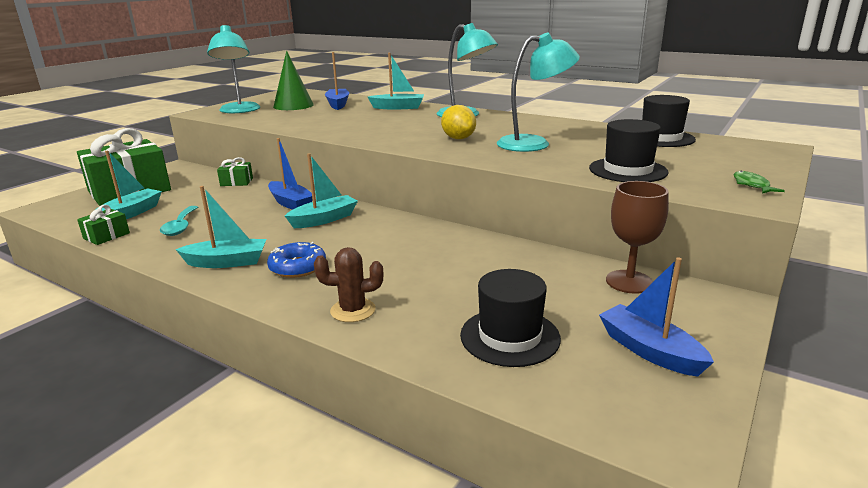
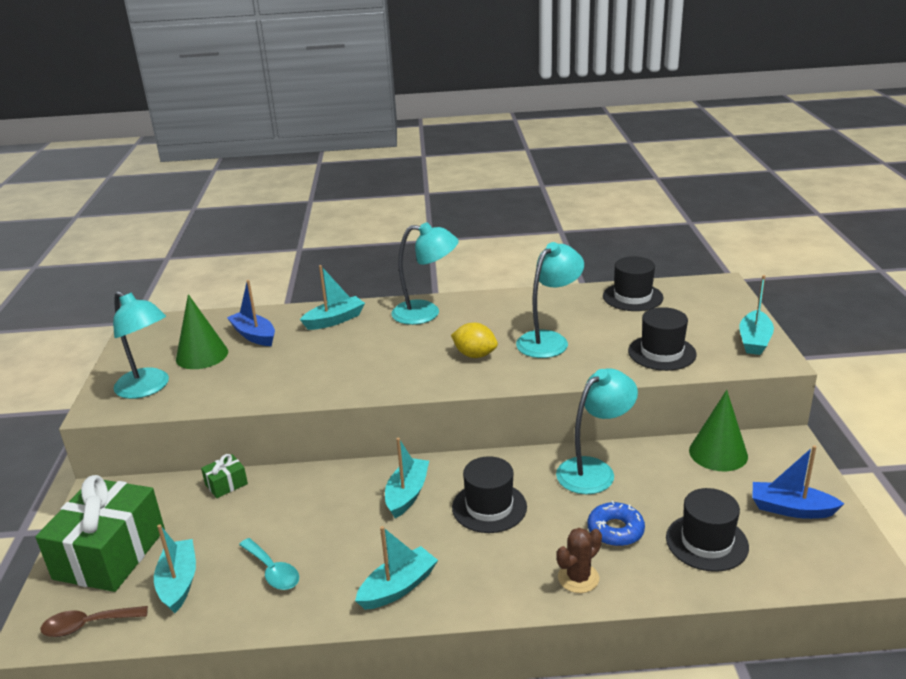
camera: 35 degrees left, 5 degrees up
(62, 214) = (87, 625): none -> brown spoon
(106, 236) = (209, 623): green gift -> none
(290, 203) = (339, 488): blue boat -> none
(297, 267) = (470, 560): blue donut -> blue donut (615, 530)
(365, 245) = (489, 507): none -> black hat
(485, 253) = (594, 470): none -> turquoise lamp
(629, 282) = (718, 453): brown goblet -> green cone
(752, 185) = (754, 341): green fish -> turquoise boat

